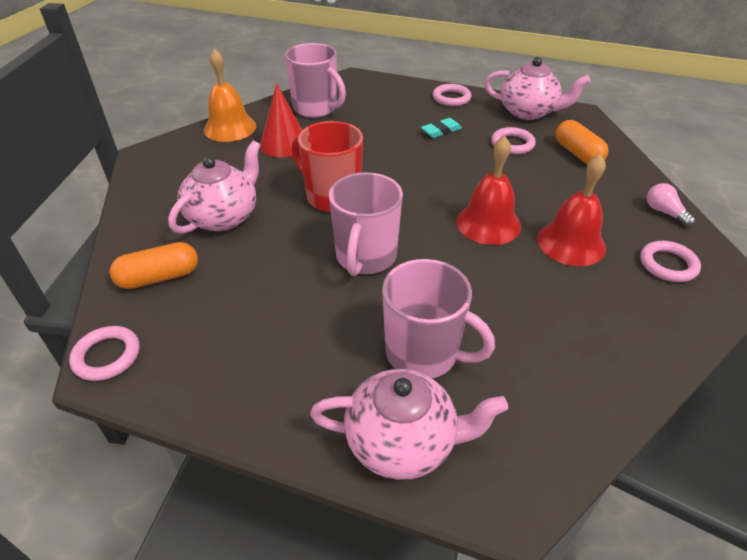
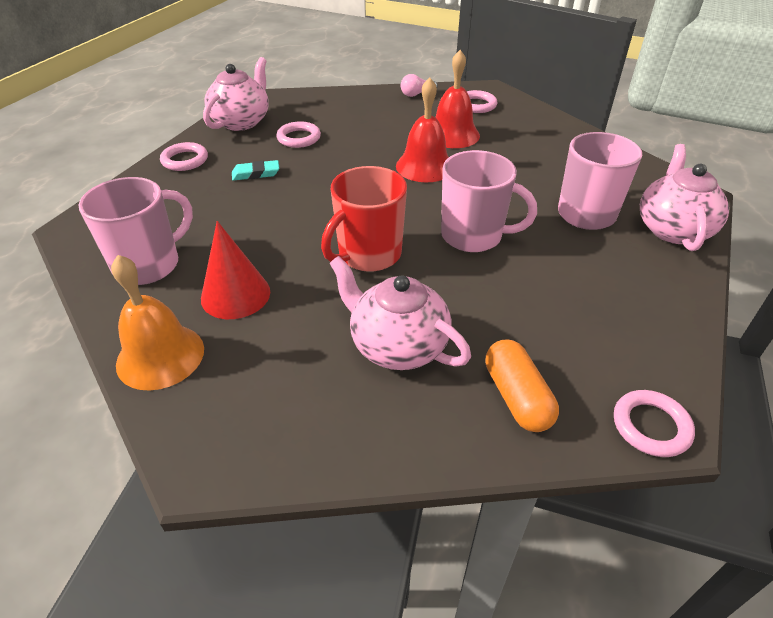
camera: 85 degrees left, 0 degrees up
(441, 131) = (256, 174): turquoise eraser -> turquoise eraser turned 75 degrees counterclockwise
(577, 153) = (326, 111): orange capsule -> none

